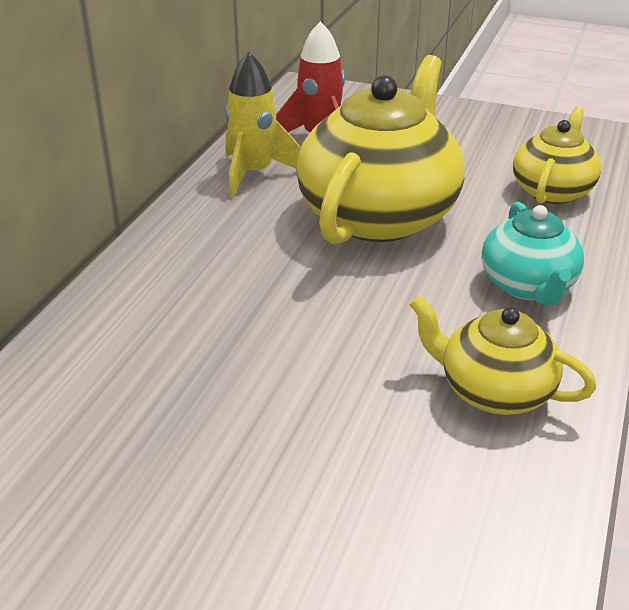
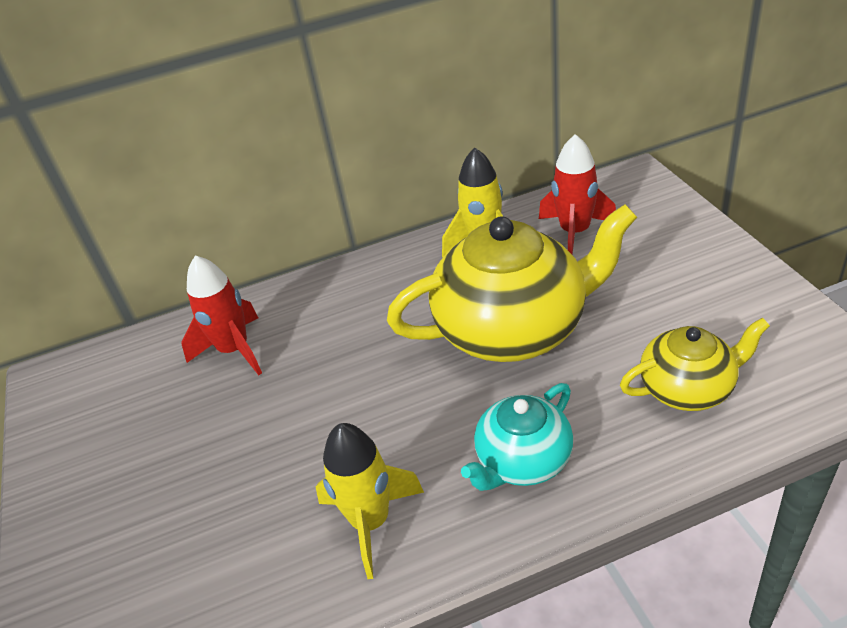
camera: 55 degrees right, 5 degrees up
(129, 364) = (234, 350): none -> red rocket
(493, 391) = (371, 522): yellow teapot -> yellow rocket

